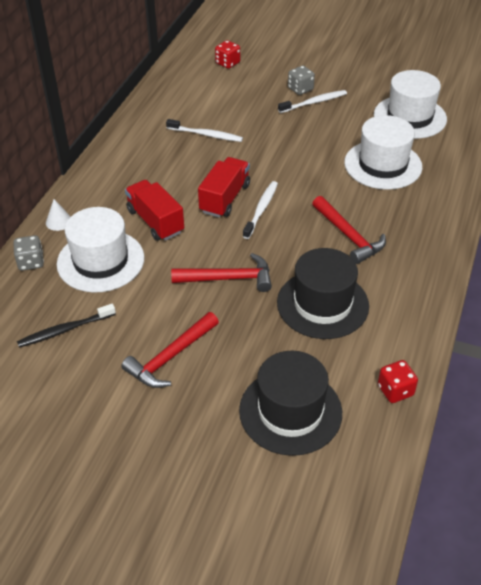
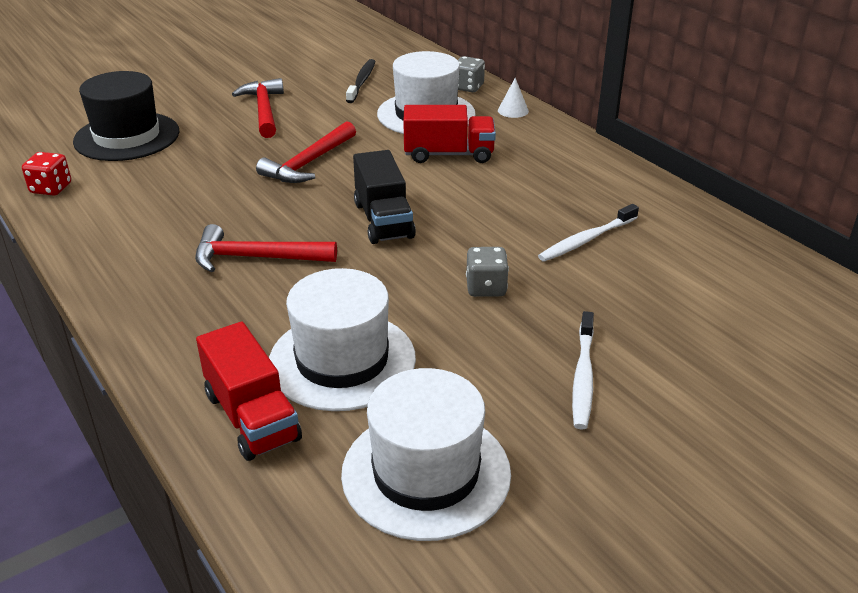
camera: 125 degrees right, 10 degrees down
(225, 198) = (434, 205): red truck -> red truck (252, 417)
(227, 63) = (797, 338): red dice -> none
(261, 209) = (383, 220): white toothbrush -> black truck
(300, 89) = (641, 382): grey dice -> grey dice (486, 288)
(322, 304) = (196, 197): black hat -> none

